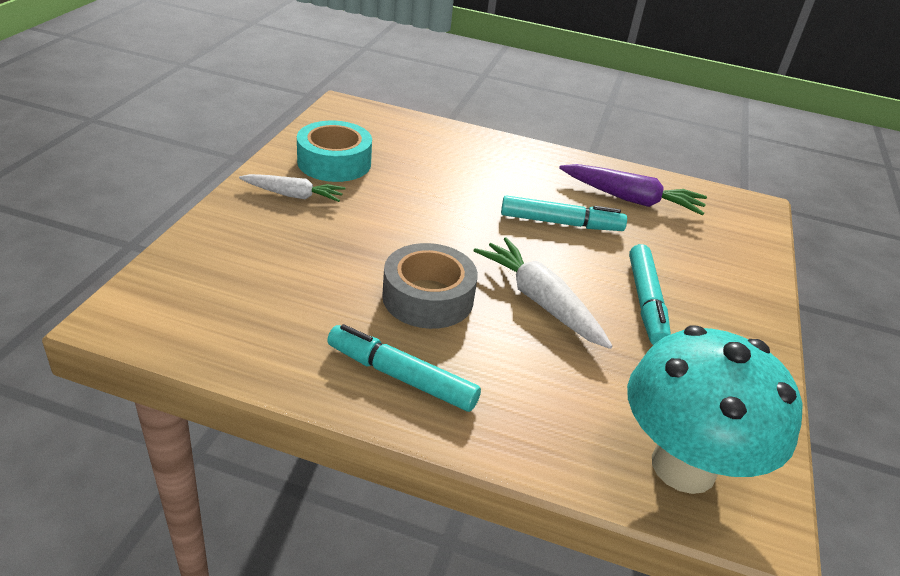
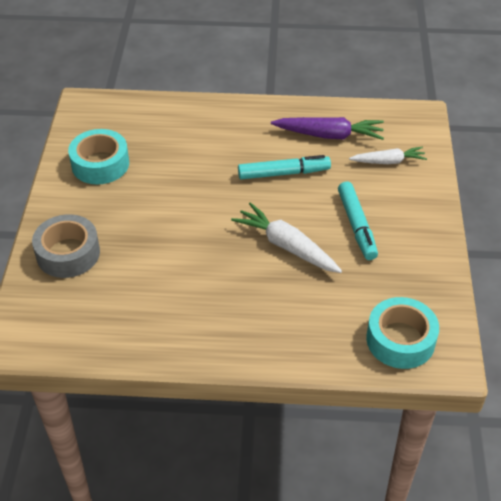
camera: 10 degrees left, 10 degrees up
(293, 195) = (84, 204): white carrot -> white carrot (388, 161)
(402, 377) = (215, 330): turquoise marker -> none
(428, 298) = (211, 265): grey tape -> grey tape (68, 253)
(683, 466) = (400, 340): turquoise mushroom -> turquoise tape

